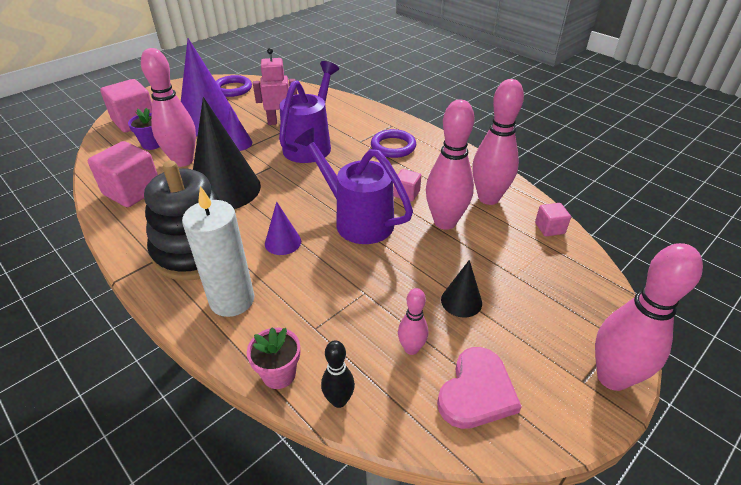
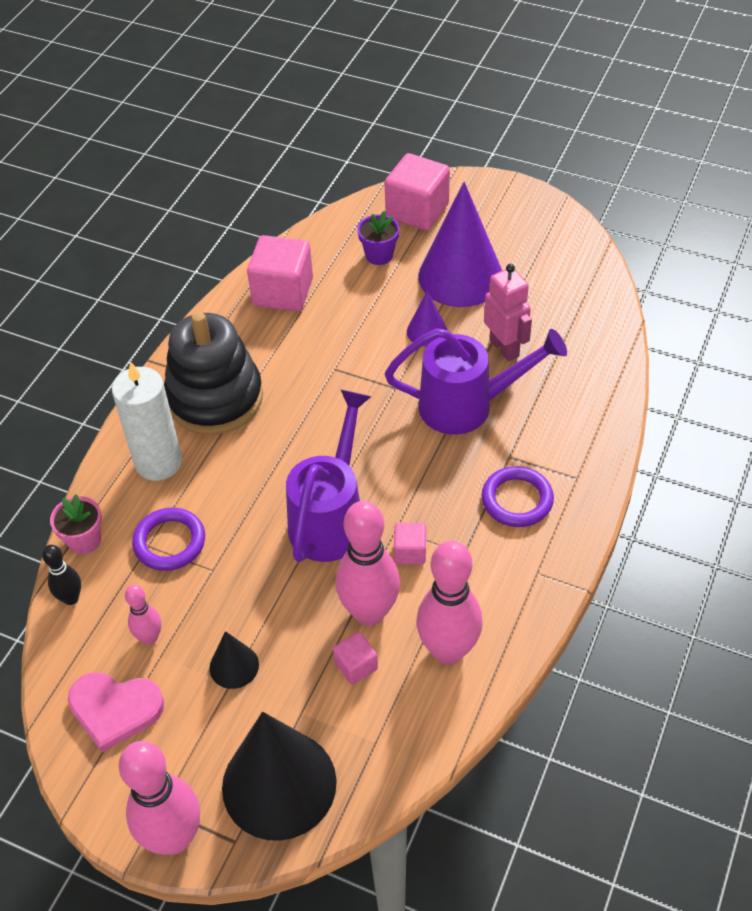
camera: 70 degrees right, 10 degrees up
(183, 161) = (360, 301): pink bowling pin -> none
(225, 189) = (327, 368): black cone -> black cone (279, 784)
(233, 89) = (561, 256): purple ring -> purple ring (169, 542)
(283, 242) = (259, 464): purple cone -> none
(549, 228) = (414, 739): pink cube -> pink cube (356, 666)

